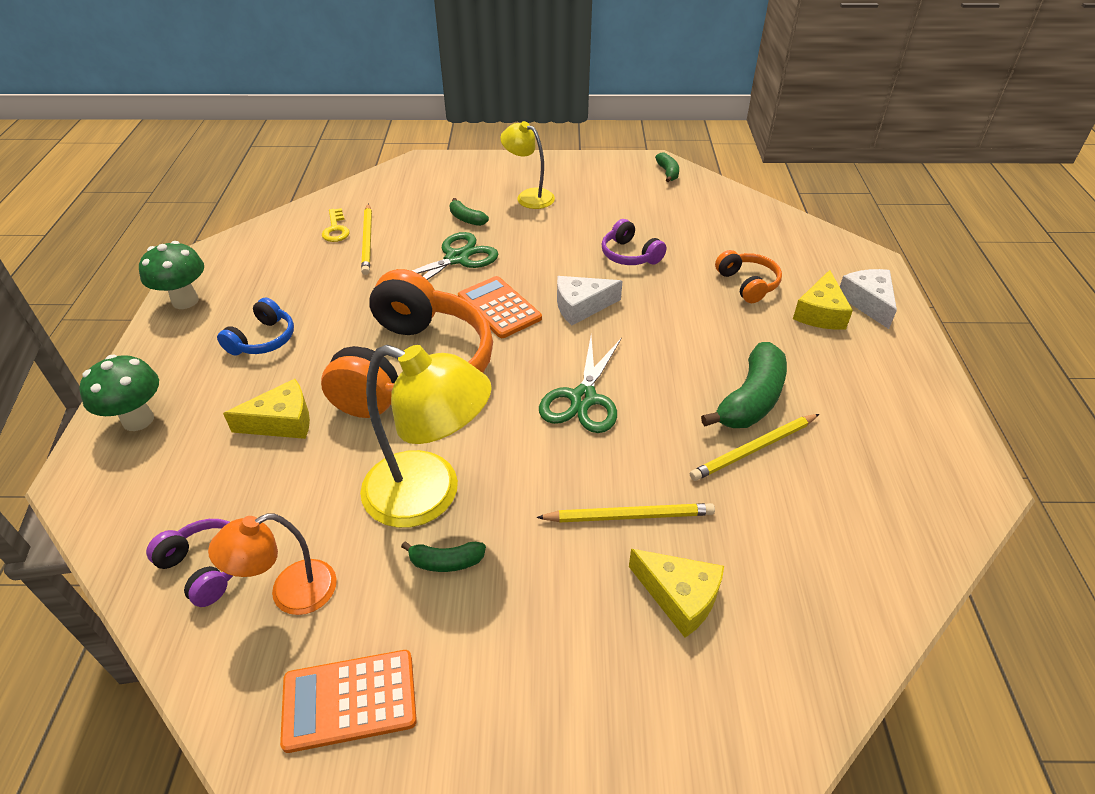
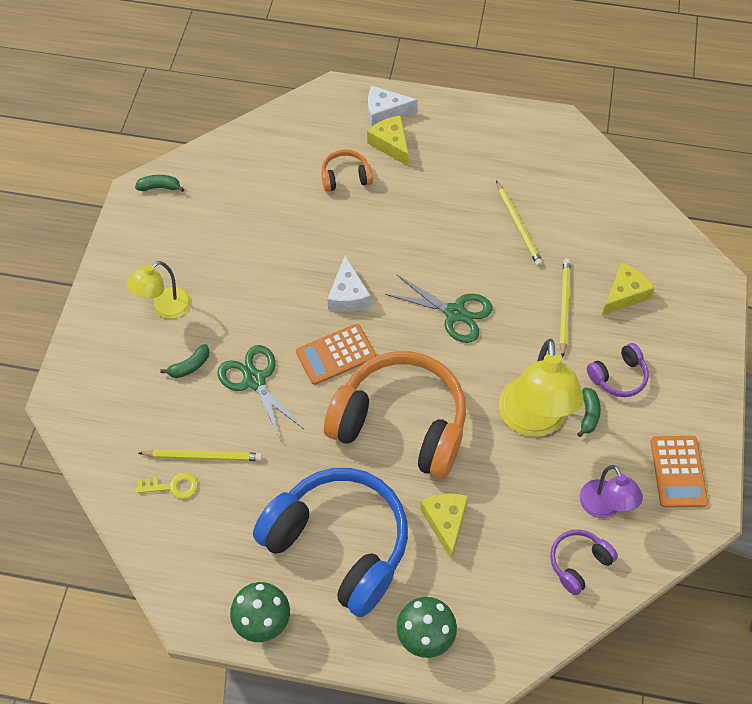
camera: 80 degrees left, 15 degrees up
(263, 339) = (338, 544): blue headphones -> blue headphones, size x2.30
(290, 593) = (604, 507): orange lamp -> purple lamp
(429, 495) = (533, 421): yellow lamp -> yellow lamp turned 150 degrees clockwise
(630, 255) = (285, 246): purple headphones -> purple headphones (618, 376)
(751, 399) = (473, 213): green banana -> none
(820, 313) = (391, 144): yellow cheese -> yellow cheese turned 150 degrees counterclockwise

